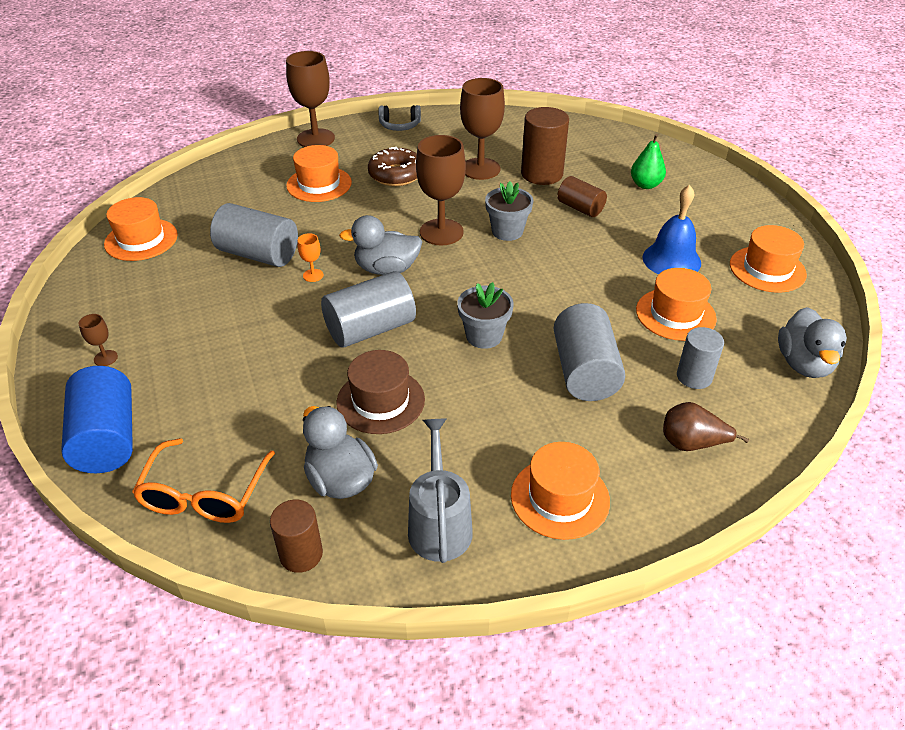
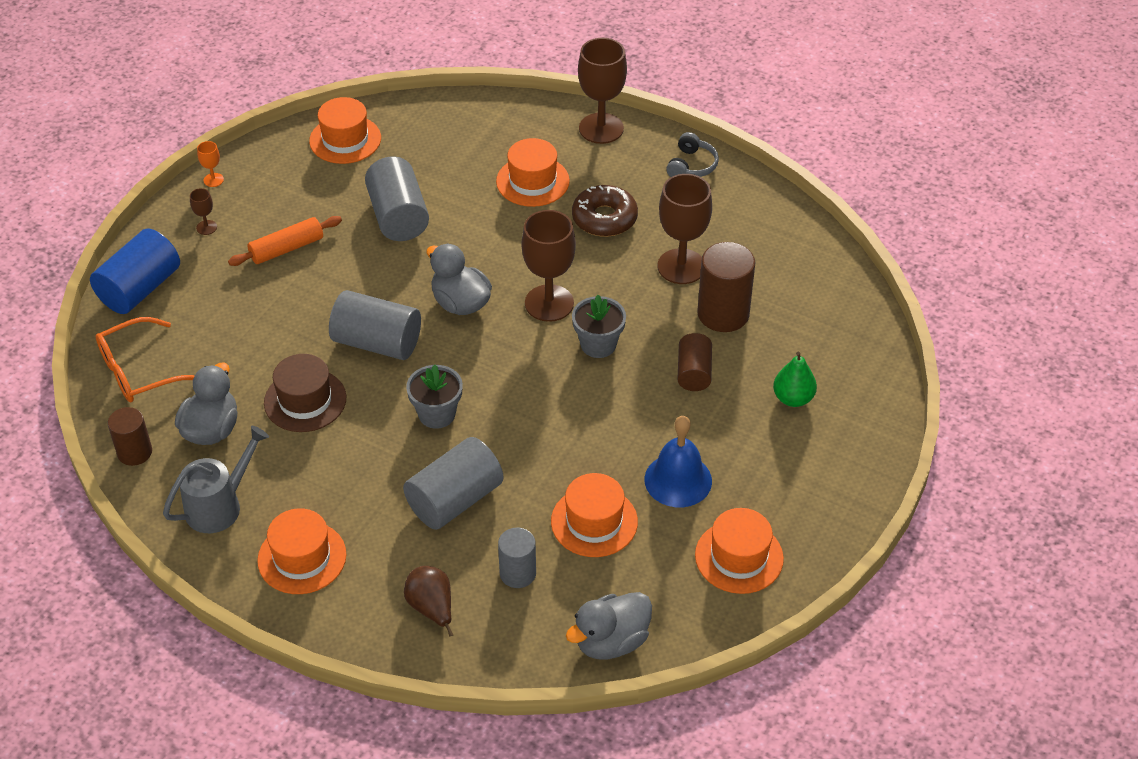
camera: 50 degrees right, 5 degrees up
(201, 325) = (286, 248): none -> orange rolling pin
(313, 275) = (406, 266): orange goblet -> orange goblet (213, 180)
(400, 125) = (691, 165): grey headphones -> grey headphones turned 120 degrees counterclockwise

